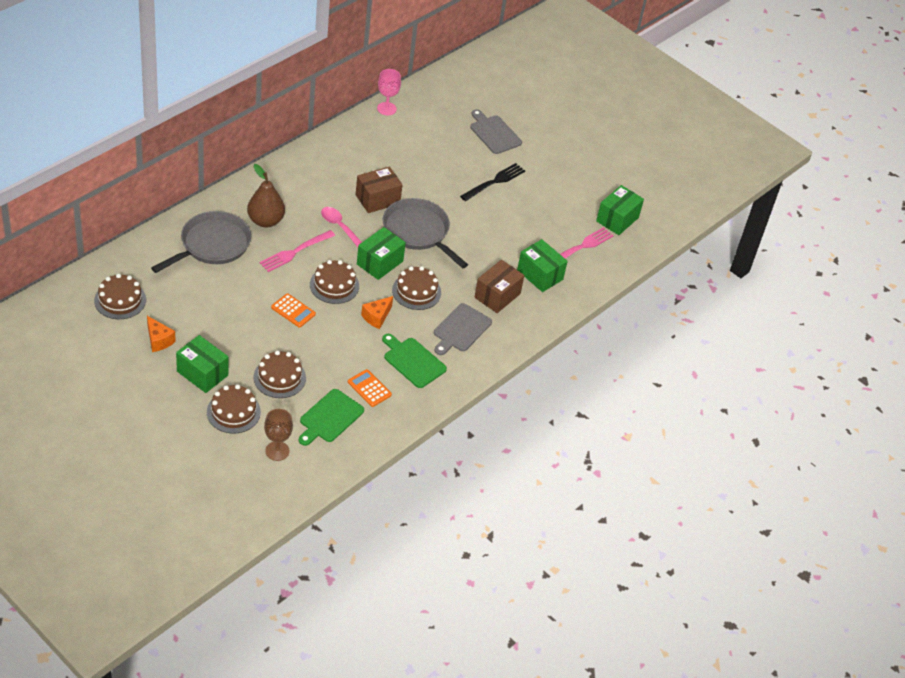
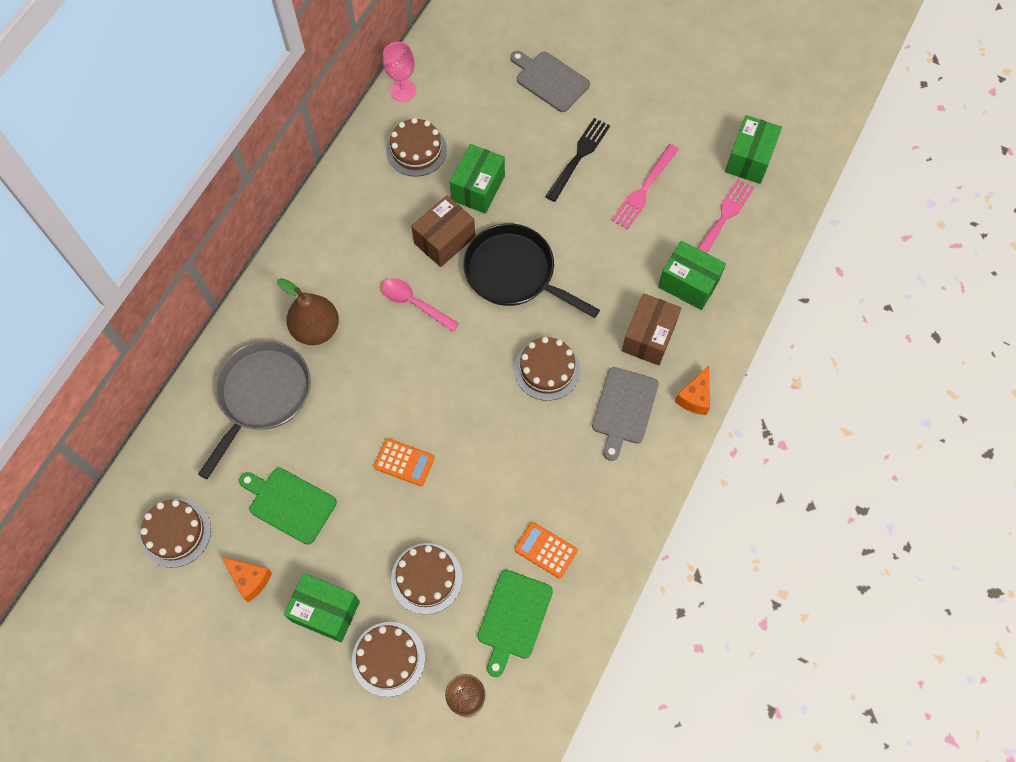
camera: 10 degrees left, 20 degrees up
(295, 252) = (372, 365): pink fork -> pink fork (644, 189)
(334, 285) = (441, 400): brown cake -> brown cake (416, 150)
(376, 317) = (512, 430): orange cheese -> orange cheese (694, 397)
(379, 263) = (484, 341): green box -> green box (478, 188)
(413, 361) = (583, 484): green cutting board -> green cutting board (289, 503)
(418, 232) = (514, 273): grey pan -> black pan

